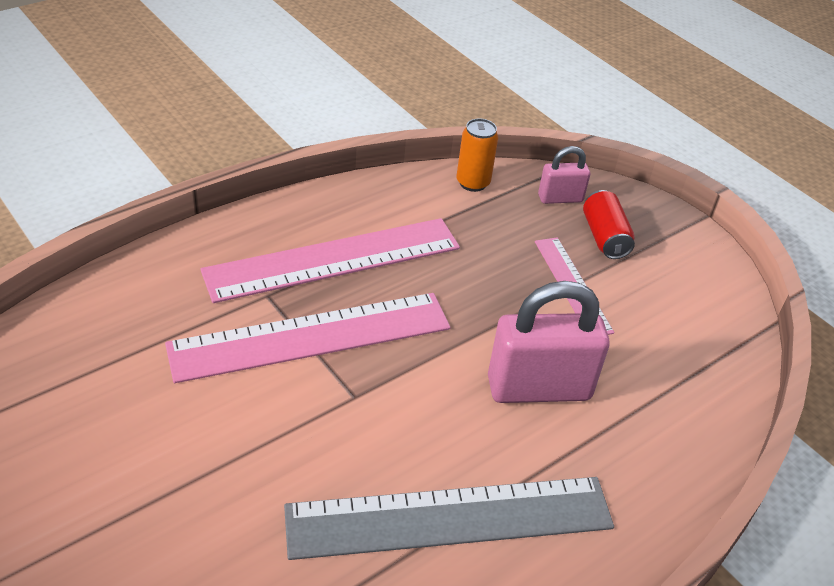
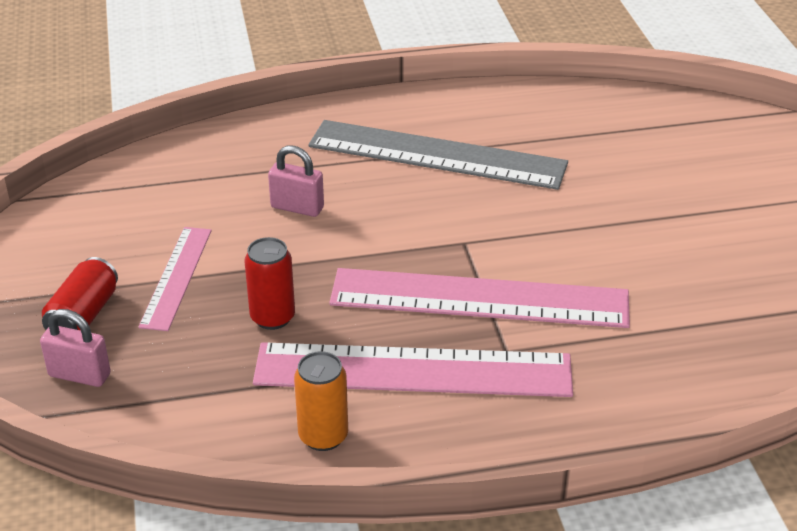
camera: 150 degrees left, 5 degrees down
(469, 272) = (272, 317): none -> red can
(473, 183) = (167, 427): orange can -> orange can (323, 436)
(538, 388) = (297, 207): pink padlock -> pink padlock, size x0.53

